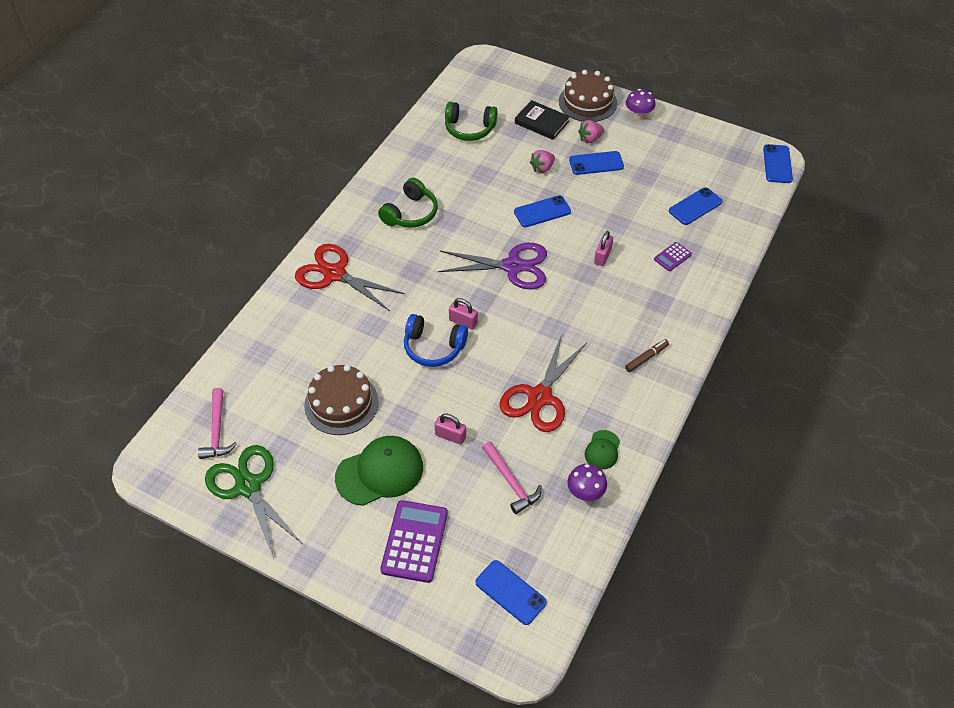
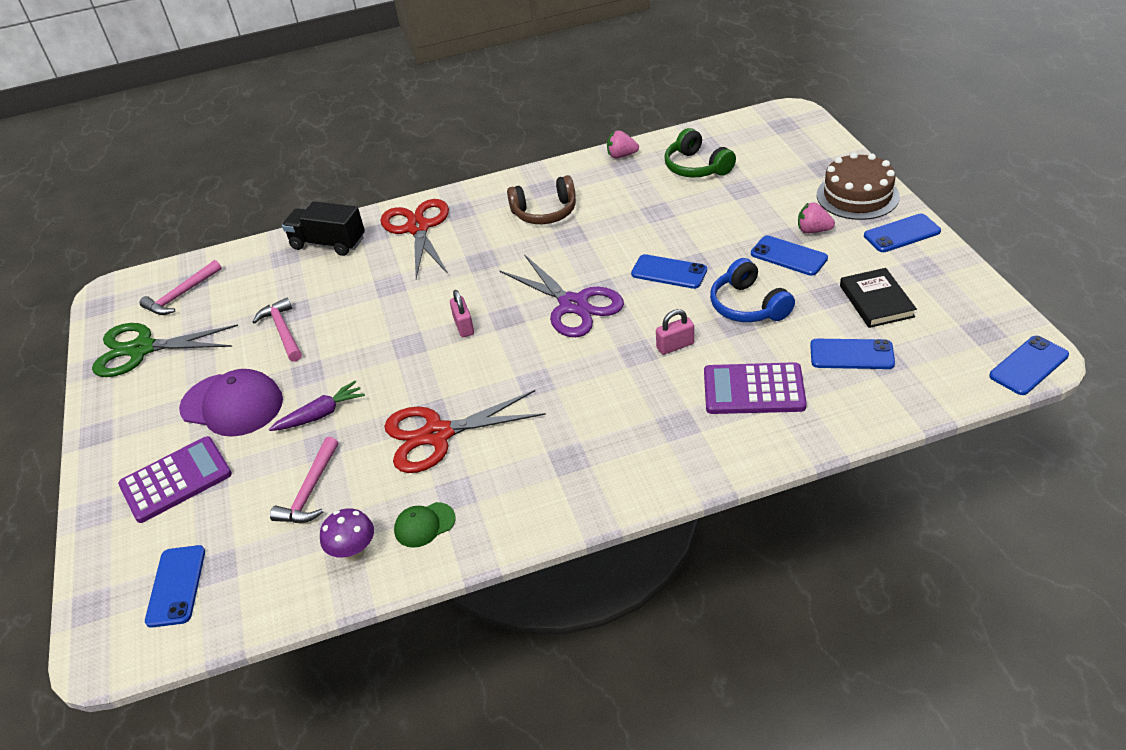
camera: 50 degrees right, 10 degrees down
(248, 486) = (142, 349): green scissors -> green scissors turned 105 degrees counterclockwise
(280, 324) = (328, 243): none -> black truck
(341, 403) = (283, 331): brown cake -> pink hammer
(380, 472) = (232, 404): green cap -> purple cap
(410, 213) = (545, 212): green headphones -> brown headphones
(433, 347) = (410, 332): blue headphones -> blue headphones (748, 306)
(450, 436) = (321, 414): pink padlock -> purple carrot
(541, 122) = (779, 193): black book -> black book (876, 301)
(542, 168) = (723, 233): pink strawberry -> pink strawberry (621, 156)
(638, 116) = (901, 233): purple mushroom -> blue phone
(646, 358) = (588, 469): brown marker -> none
(672, 257) = (753, 389): purple calculator -> purple calculator, size x1.95

